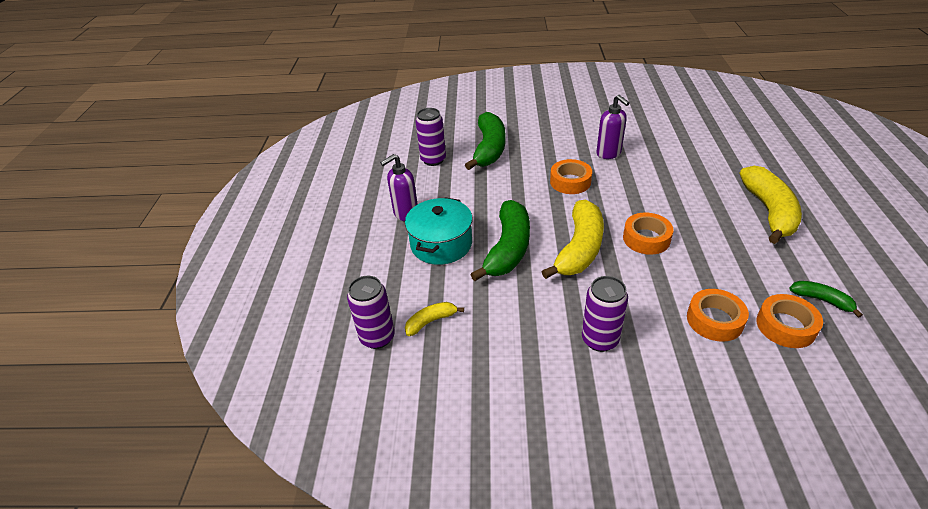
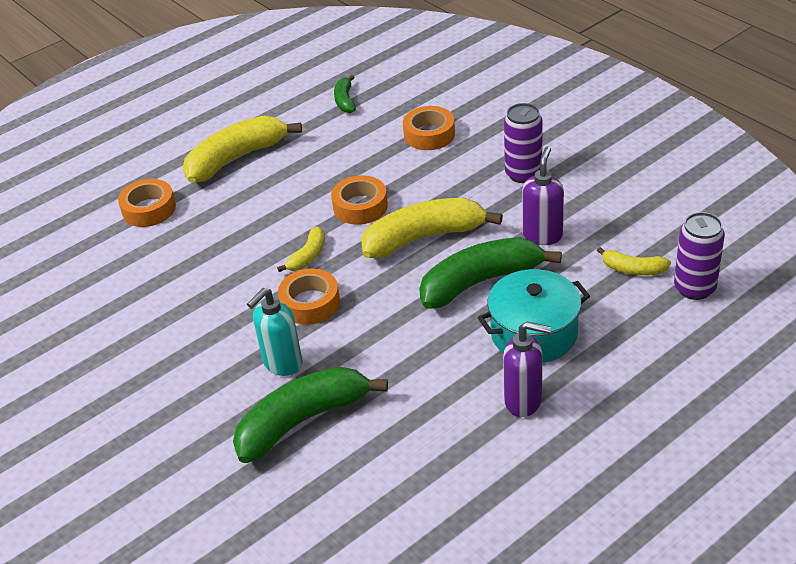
camera: 130 degrees left, 0 degrees up
(433, 160) = (387, 462): purple can -> none
(534, 157) = (282, 363): none -> turquoise soap dispenser
(609, 153) = (214, 304): purple soap dispenser -> purple soap dispenser (542, 235)
(615, 197) = (308, 256): none -> yellow banana
(785, 326) = (396, 106): orange tape -> orange tape (149, 209)

